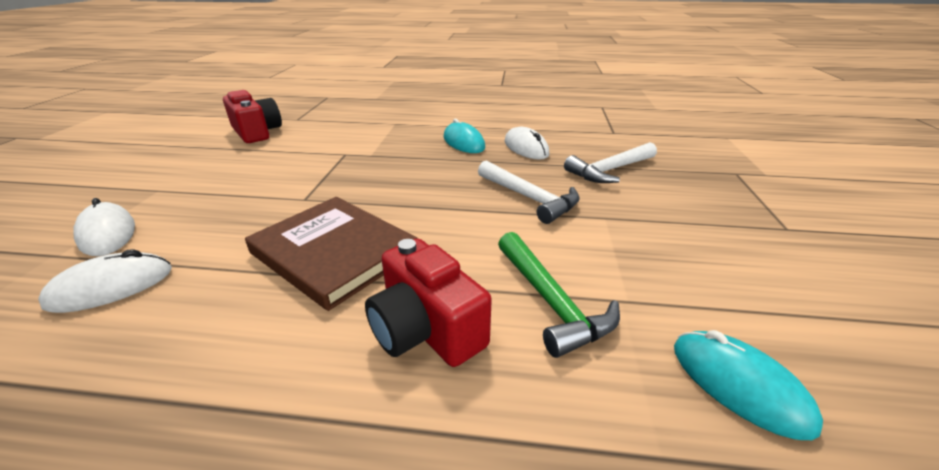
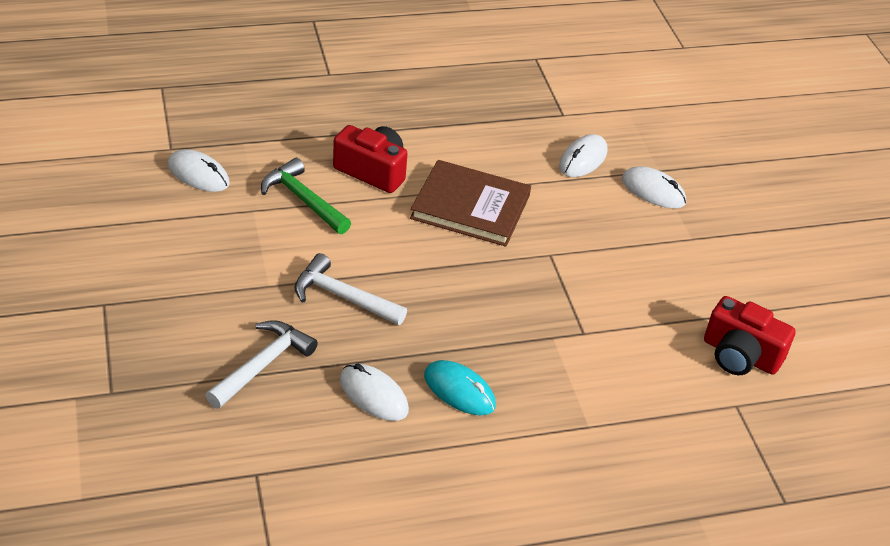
camera: 155 degrees right, 10 degrees up
(739, 385) = (198, 174): turquoise mouse -> white mouse

